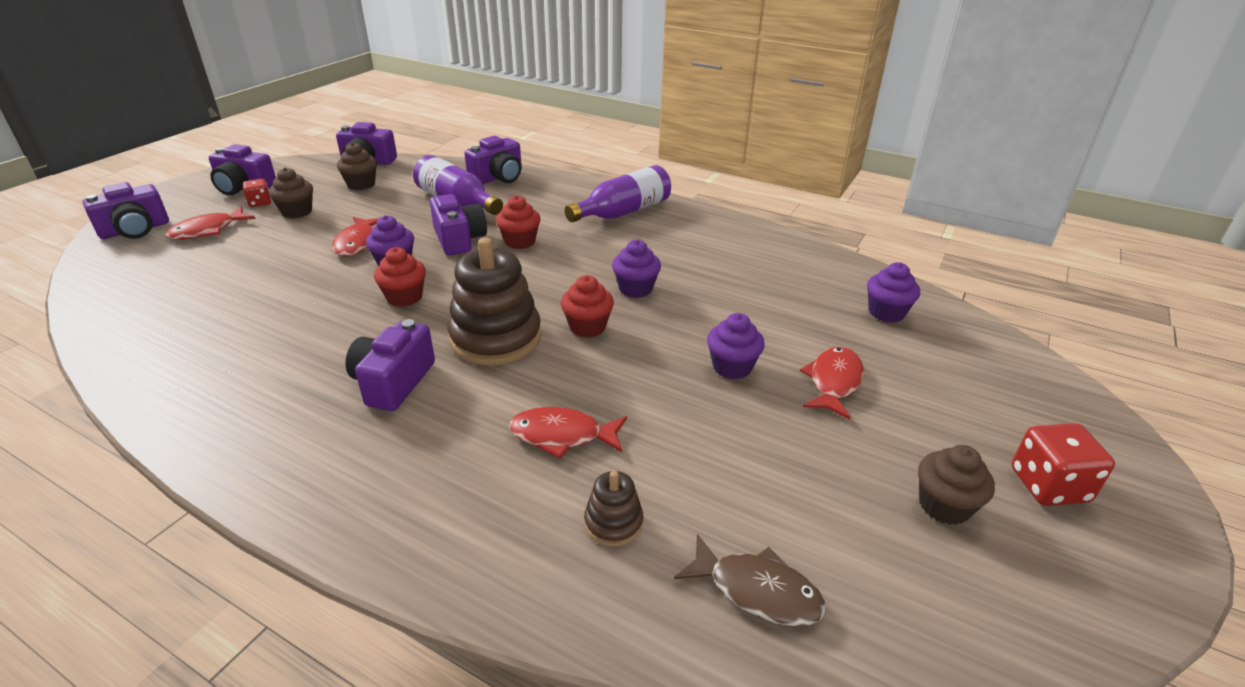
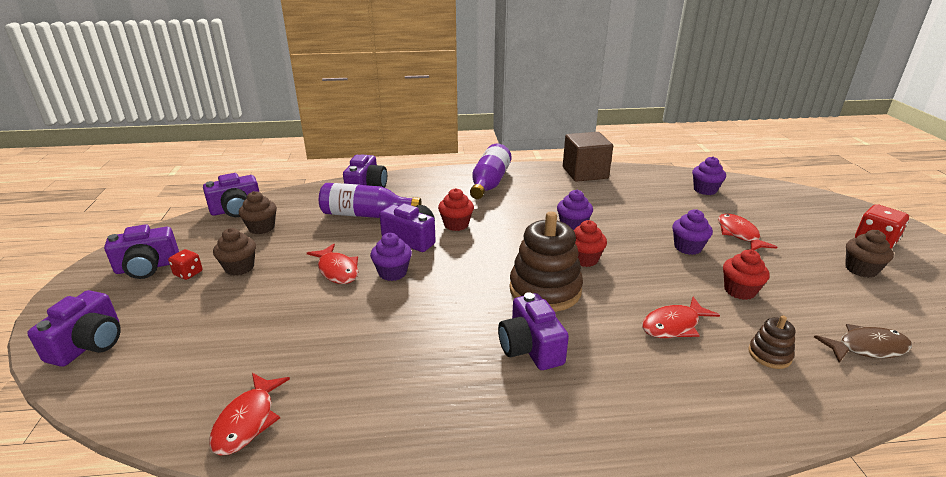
camera: 35 degrees left, 5 degrees down
(208, 231) = (176, 314): red fish -> red fish (247, 421)
(404, 297) = (441, 292): red cupcake -> red cupcake (739, 291)
(754, 237) = (585, 173): none -> brown cube

